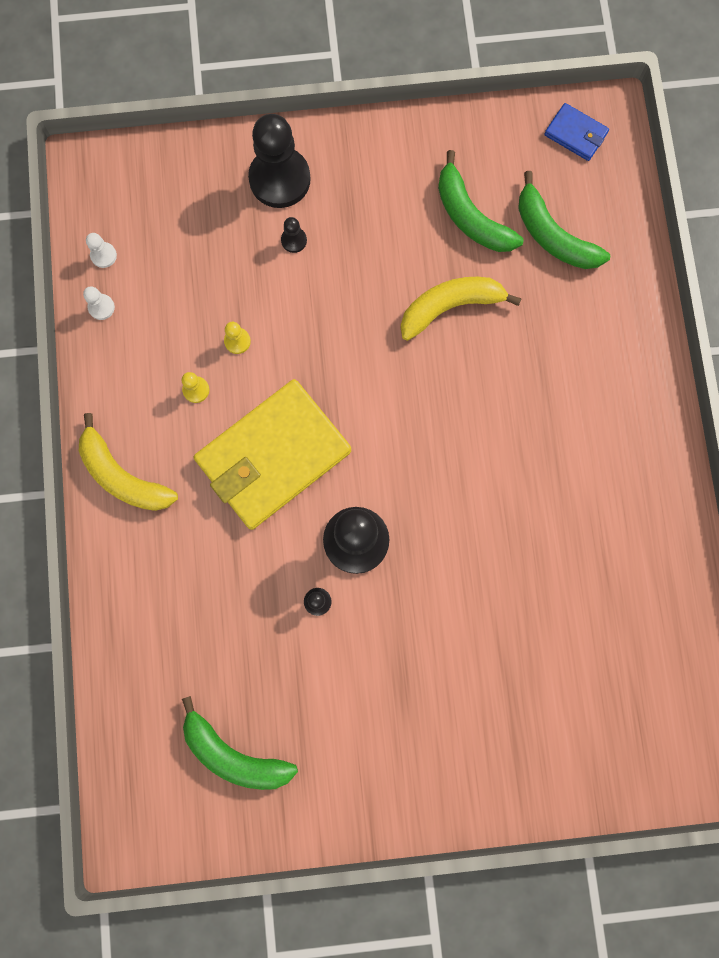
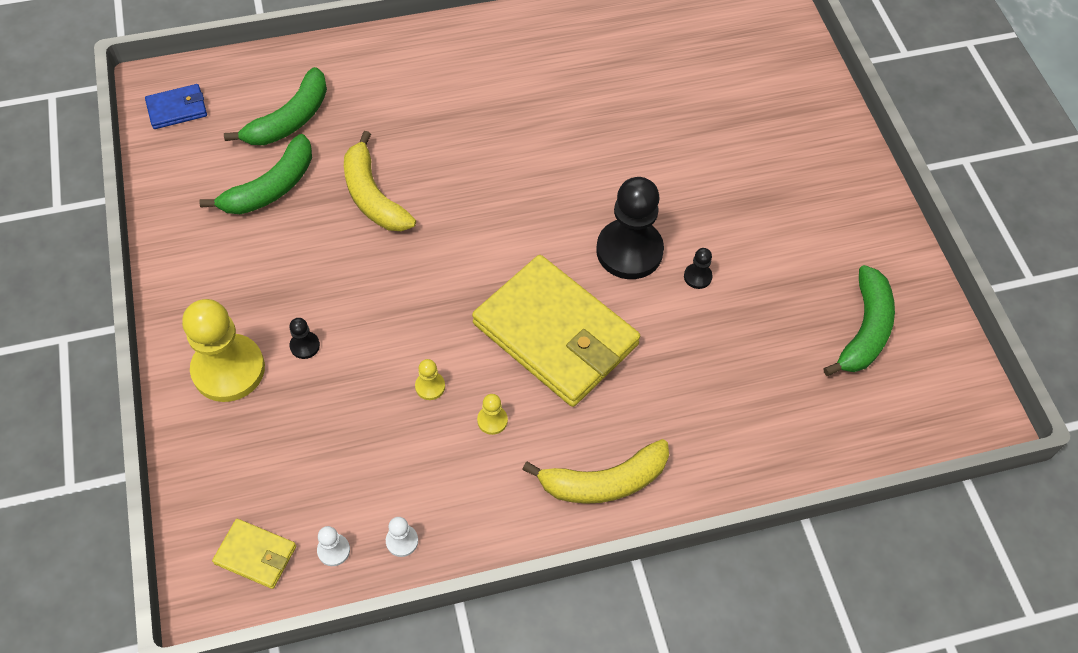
camera: 100 degrees left, 20 degrees down
(111, 198) = (256, 555): none -> yellow wallet
(123, 475) = (604, 481): yellow banana -> yellow banana turned 45 degrees clockwise
(279, 179) = (228, 369): black pawn -> yellow pawn
(575, 134) = (177, 109): blue wallet -> blue wallet turned 45 degrees clockwise

